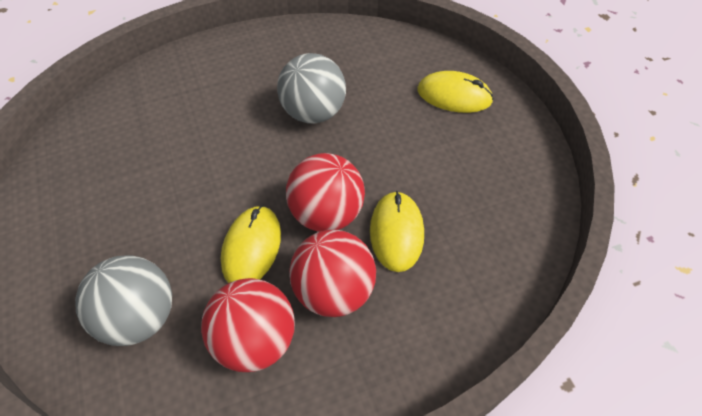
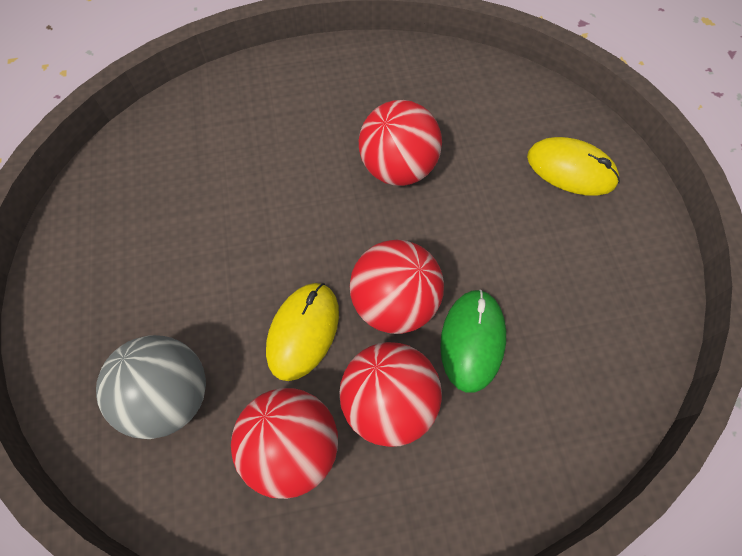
camera: 10 degrees right, 10 degrees up
(313, 112) = (398, 168): grey ball -> red ball
(396, 232) = (472, 340): yellow mouse -> green mouse

